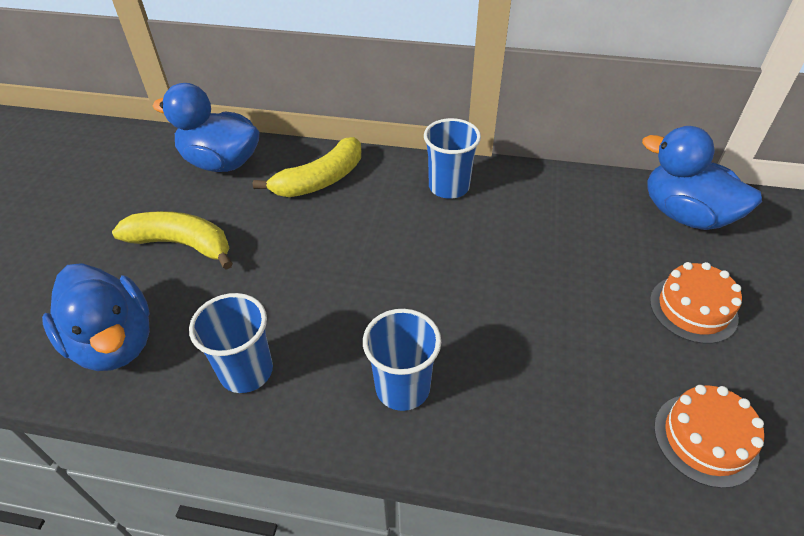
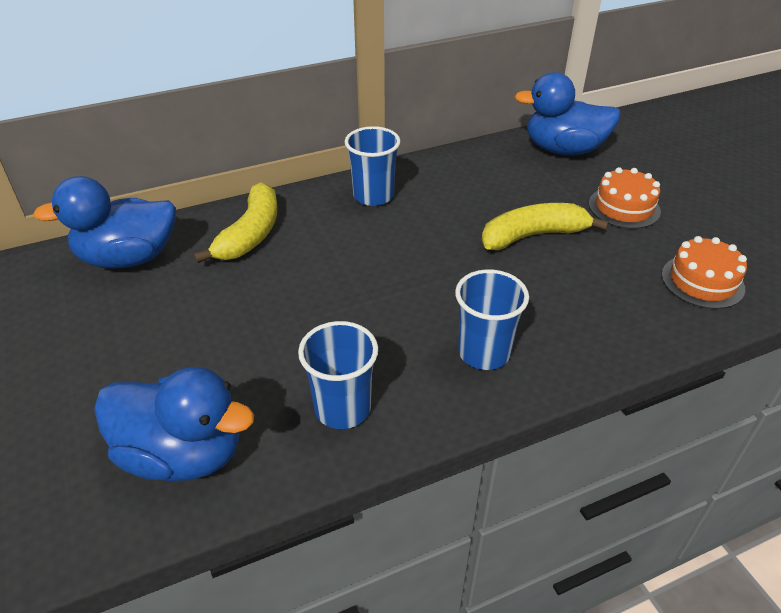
camera: 35 degrees left, 5 degrees down
(182, 244) = (164, 342): yellow banana -> yellow banana (533, 236)

